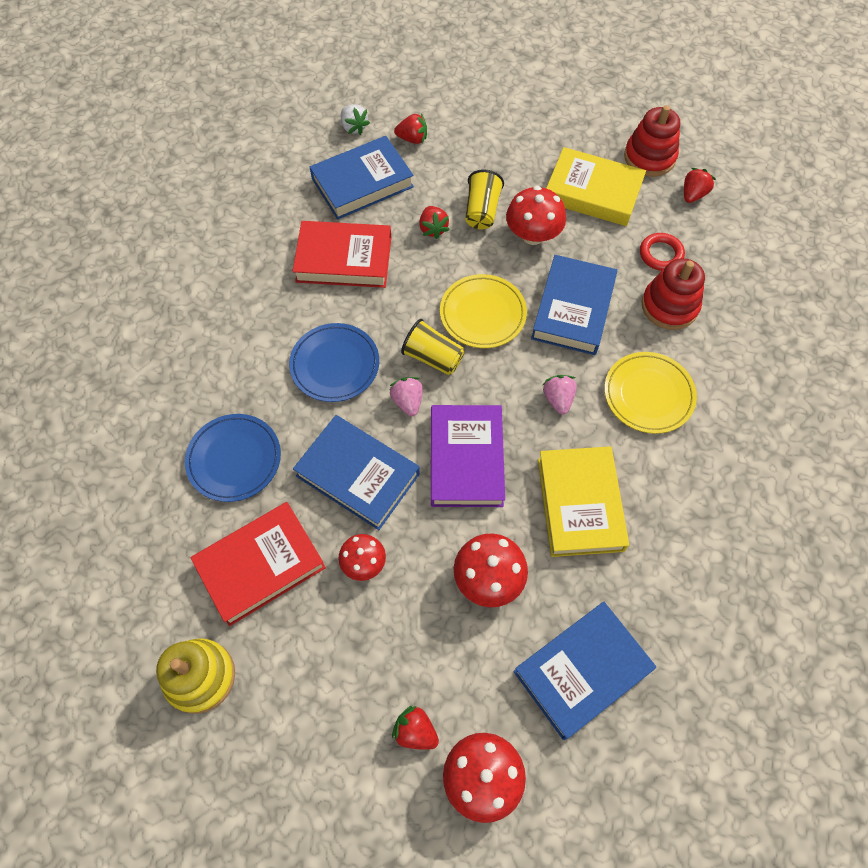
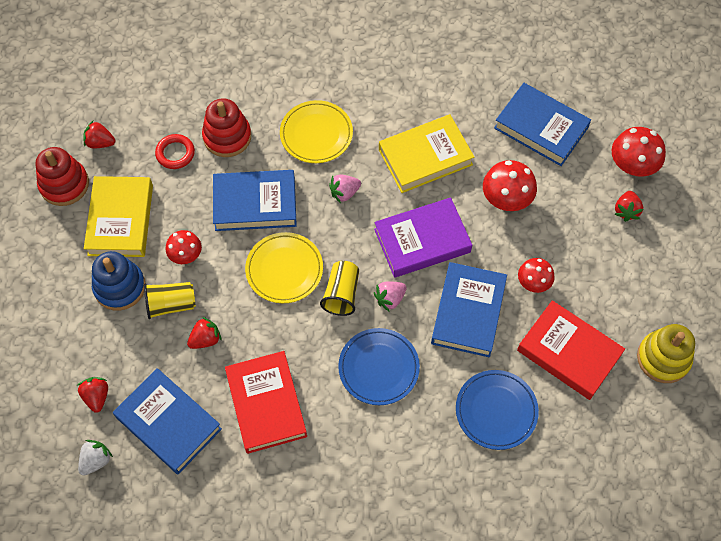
camera: 110 degrees left, 0 degrees up
(517, 176) = (120, 287): none -> blue stacking toy
(533, 235) = (186, 255): red mushroom -> red mushroom, size x0.65

